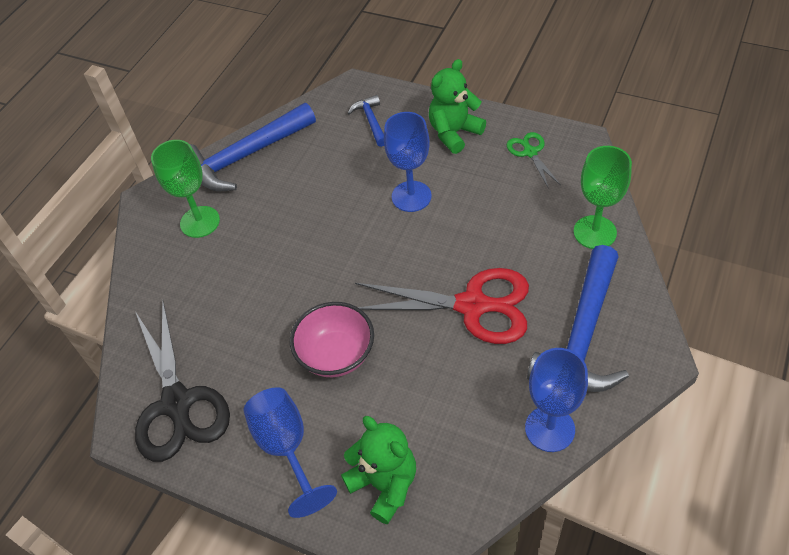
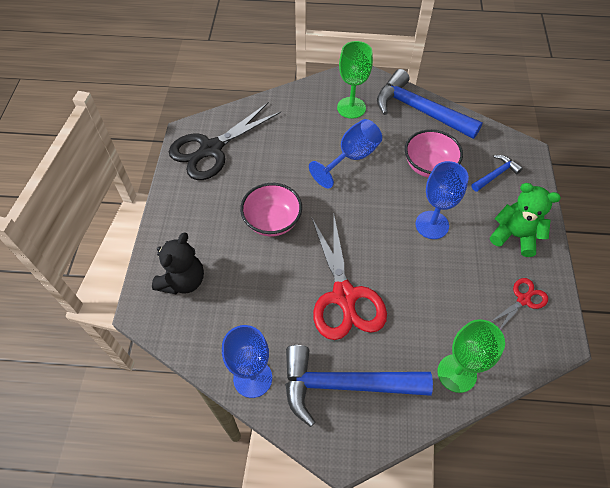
camera: 65 degrees right, 5 degrees up
(286, 447) = (196, 216): blue goblet -> blue goblet (351, 157)
(331, 174) = (429, 166): none -> pink bowl
(384, 484) = (183, 281): green teddy bear -> black teddy bear
(530, 152) = (523, 299): green scissors -> red scissors

